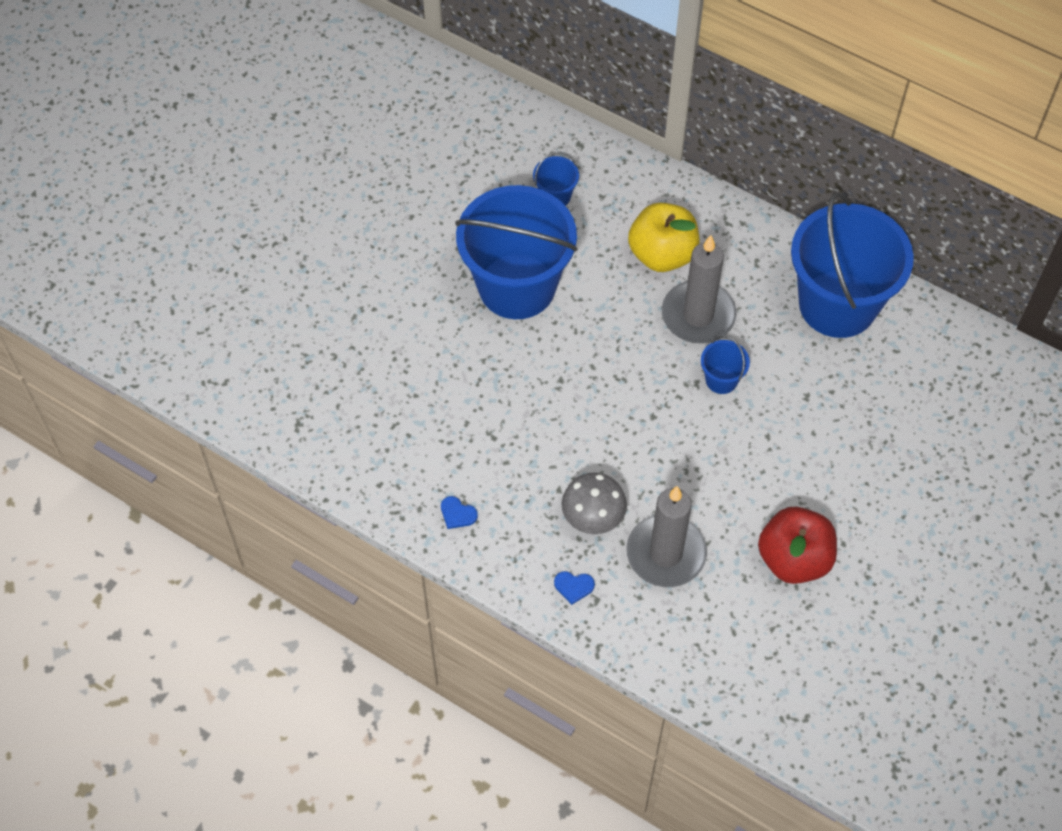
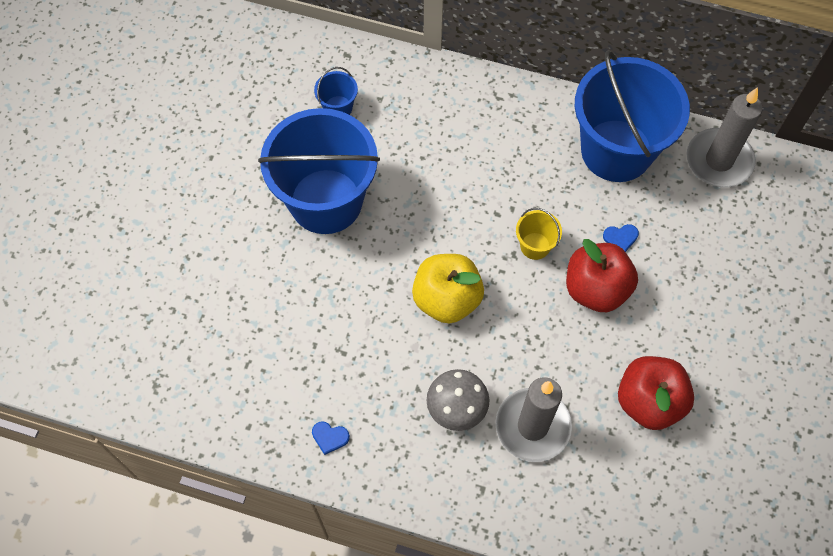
camera: 15 degrees left, 5 degrees up
(573, 587) = (457, 481): blue heart -> blue heart (620, 237)
(662, 254) = (449, 140): yellow apple -> yellow apple (447, 299)
(698, 315) = (497, 190): grey candle -> grey candle (719, 160)
(721, 380) = (535, 246): blue bucket -> yellow bucket
(772, 437) = (596, 289): none -> red apple

